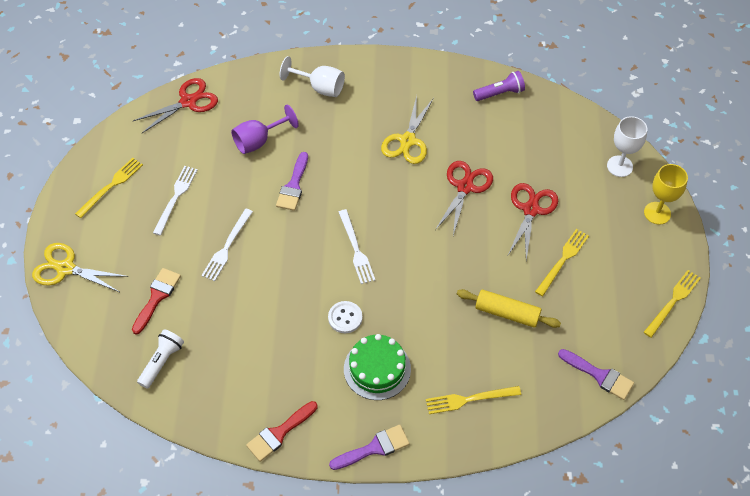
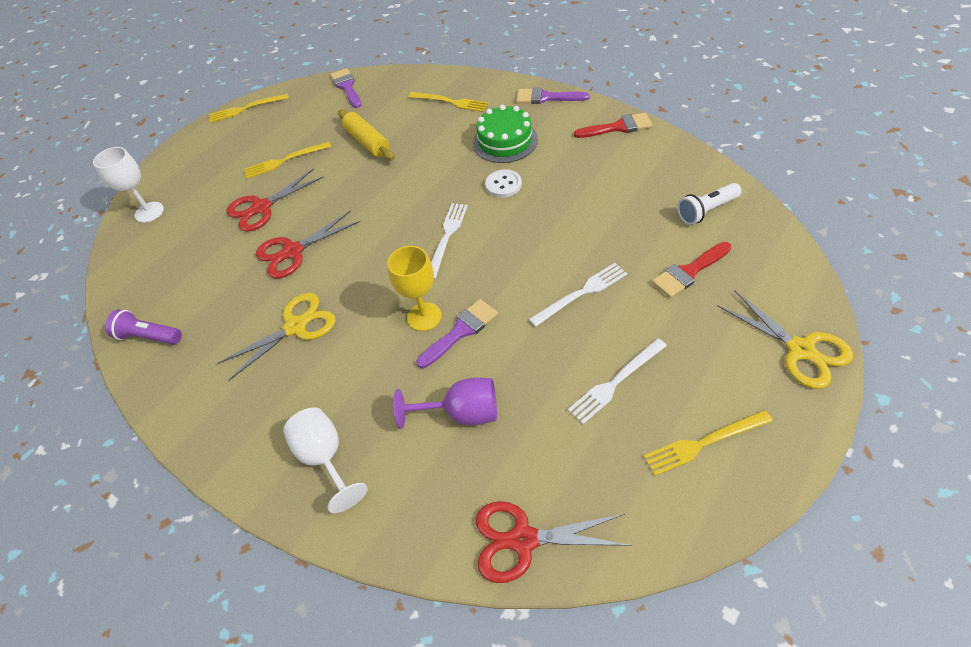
camera: 140 degrees left, 5 degrees down
(657, 213) = (175, 166): yellow goblet -> yellow goblet (424, 317)

